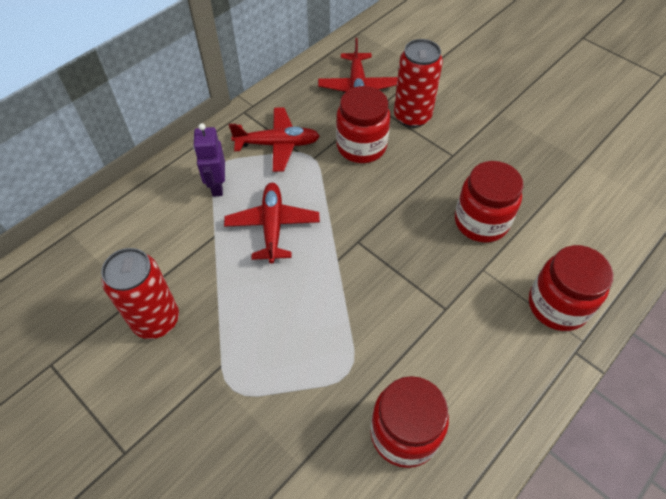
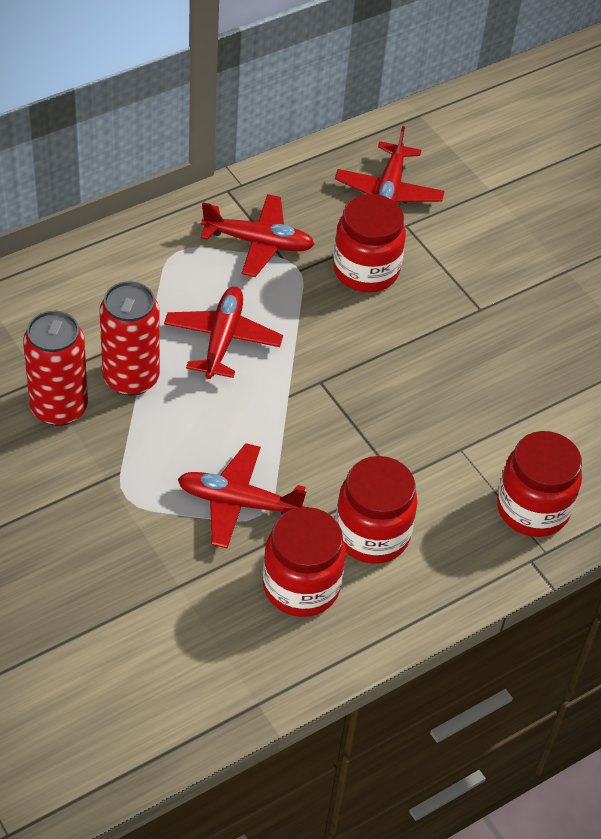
camera: 10 degrees right, 5 degrees down
(217, 186) = (168, 276): purple robot -> none
(327, 367) = (238, 503): none -> red plane
(412, 116) = (447, 248): red can -> red can (131, 378)
(481, 222) = (482, 396): red jar -> red jar (372, 535)

